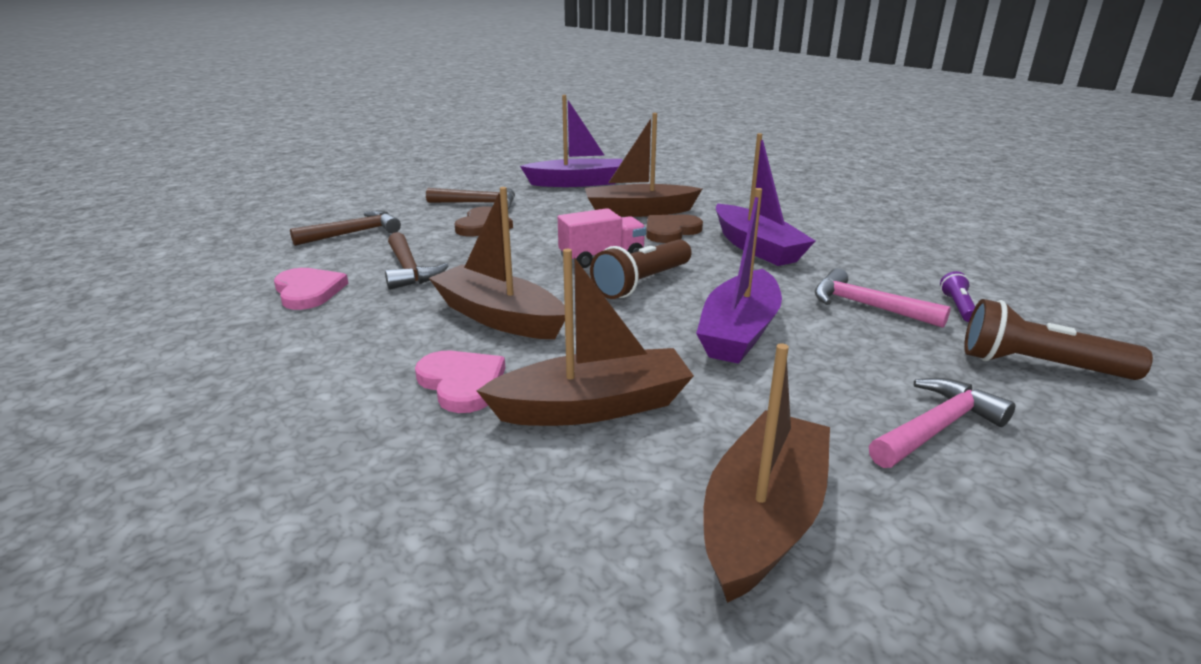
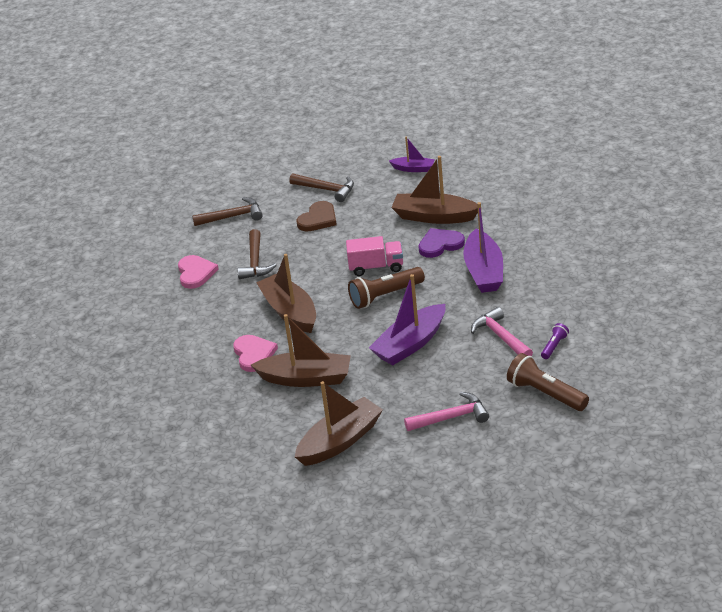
camera: 25 degrees right, 10 degrees up
(577, 183) = (413, 169): purple boat -> purple boat, size x0.54
(670, 231) = (440, 244): brown heart -> purple heart

